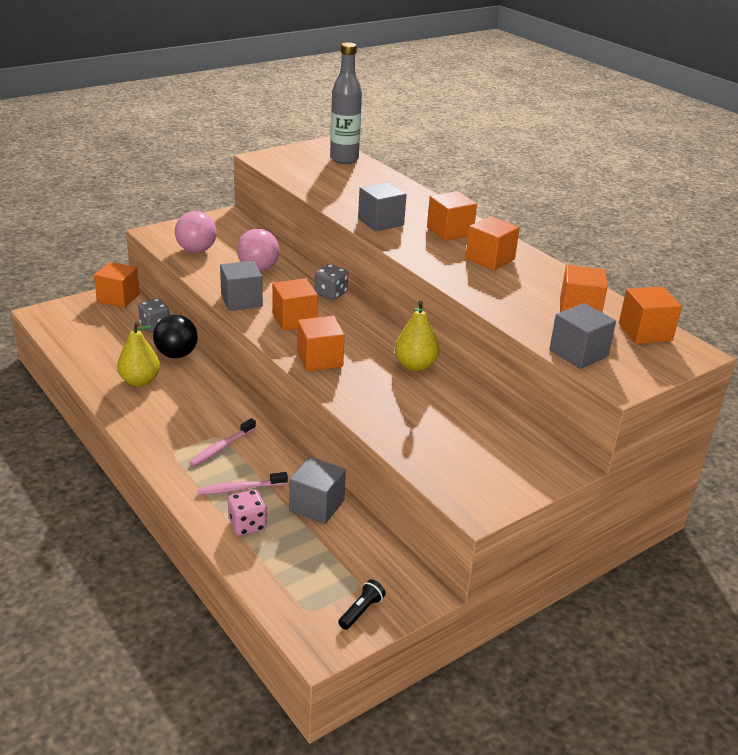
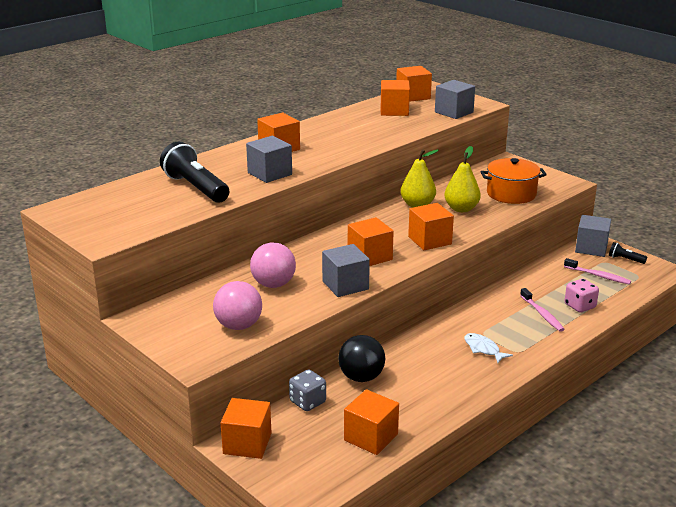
camera: 95 degrees left, 5 degrees down
(140, 381) = (419, 391): yellow pear -> yellow pear (461, 209)
(189, 430) = (483, 349): none -> white fish
(221, 447) = (497, 329): pink toothbrush -> pink toothbrush (598, 276)
(316, 505) = (539, 282): grey cube -> grey cube (591, 248)
(330, 294) = (313, 244): grey dice -> none
(344, 159) = (105, 198): grey bottle -> none
(355, 190) = (195, 188): none -> black flashlight
(441, 444) = (511, 194): none -> orange pot
(490, 259) = (327, 135): orange cube -> orange cube (371, 437)

